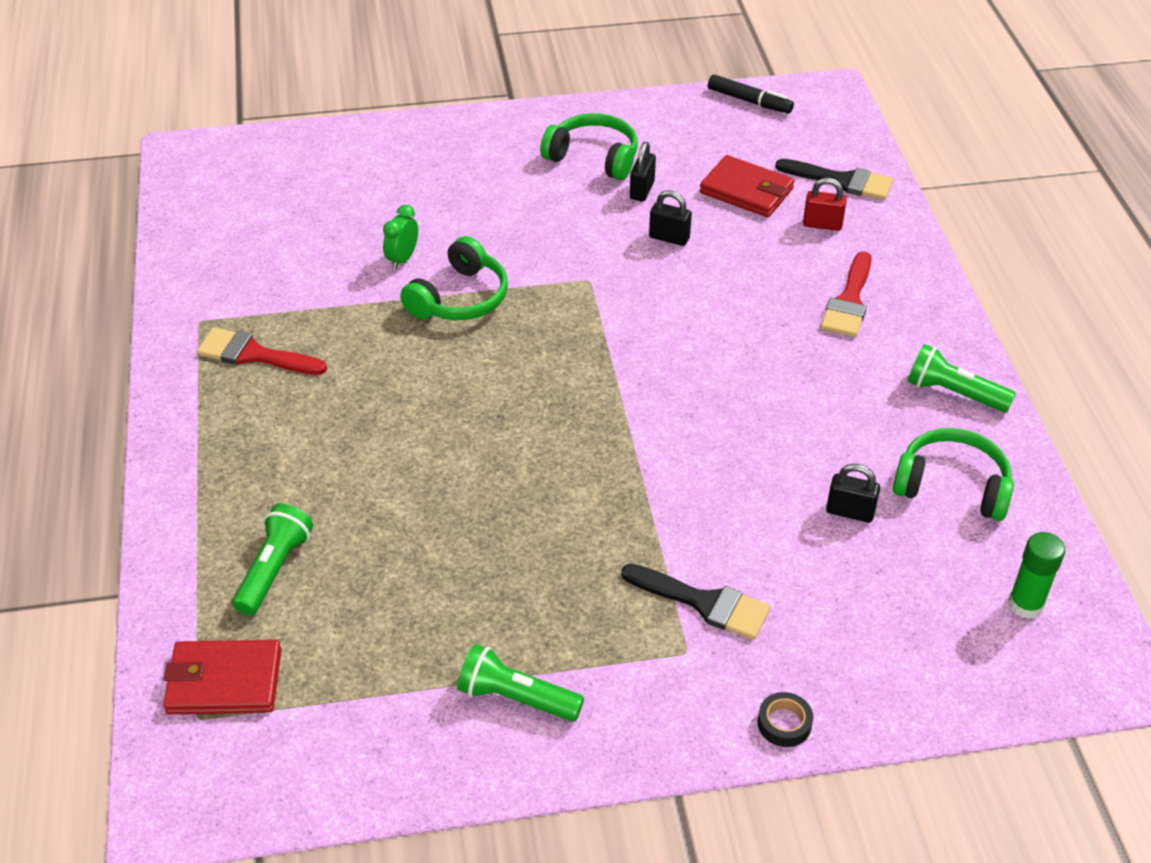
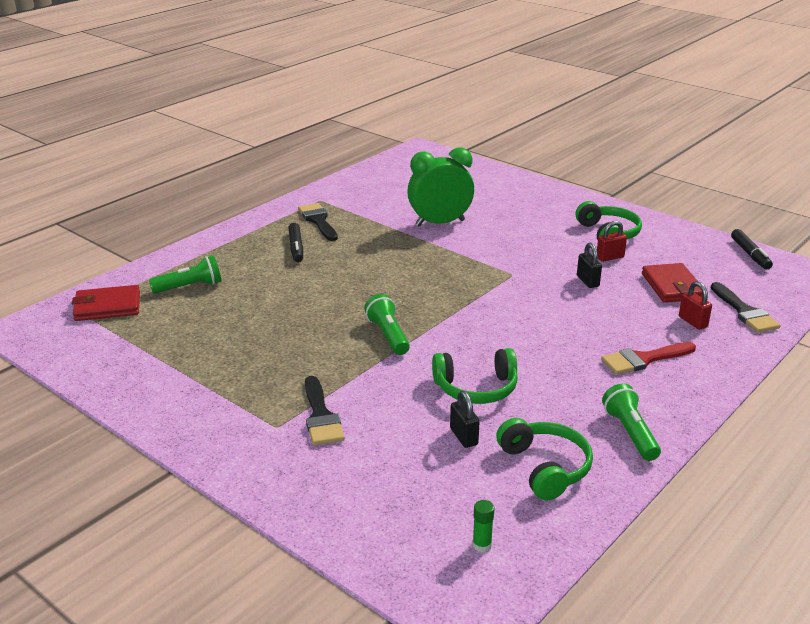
camera: 50 degrees right, 15 degrees down
(224, 681) = (107, 307): red wallet -> red wallet turned 60 degrees counterclockwise
(253, 354) = (318, 220): red brush -> black brush
(299, 414) = (296, 247): none -> black marker
(402, 259) = (440, 223): green clock -> green clock, size x2.13
(460, 298) = (438, 248): green headphones -> green headphones (476, 388)
(516, 698) = (182, 387): green flashlight -> green flashlight (388, 335)
(642, 190) = (610, 257): black padlock -> red padlock
(784, 723) = (261, 485): black tape -> none
(1025, 605) = (482, 545): green glue stick -> green glue stick, size x0.65

